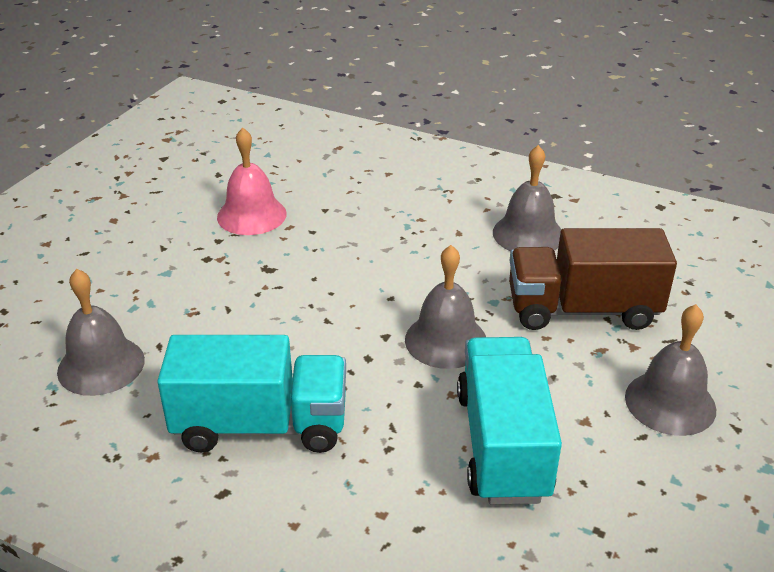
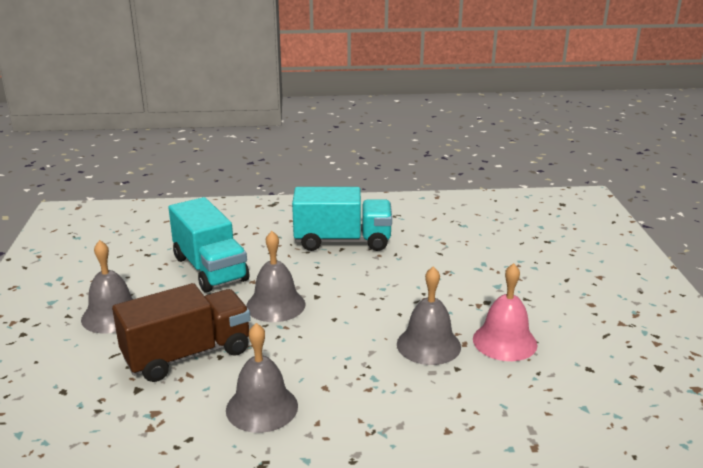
camera: 150 degrees right, 10 degrees down
(101, 365) = (454, 237): grey bell -> grey bell (428, 345)
(261, 425) = (342, 241): turquoise truck -> turquoise truck turned 150 degrees counterclockwise

